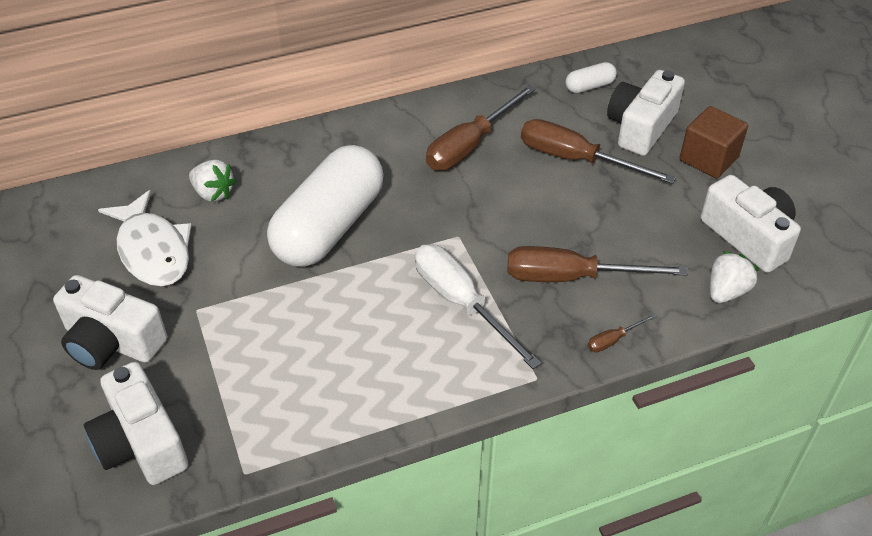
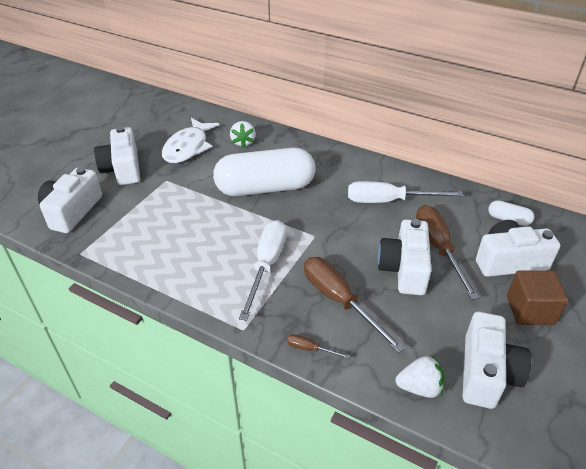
camera: 50 degrees right, 5 degrees down
(470, 145) = (389, 201): brown screwdriver -> white screwdriver
(578, 202) = (404, 269): none -> white camera

